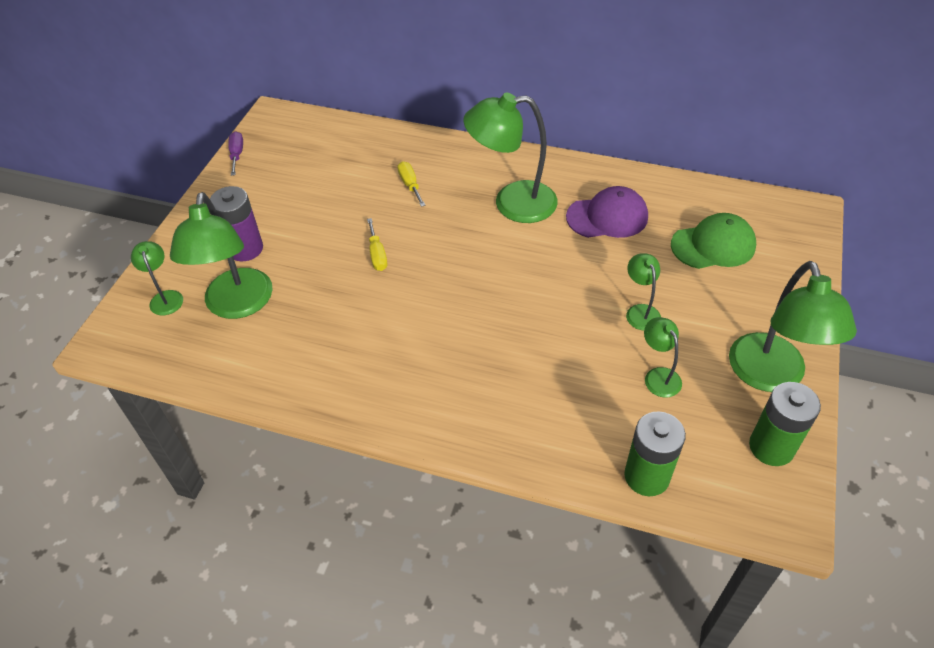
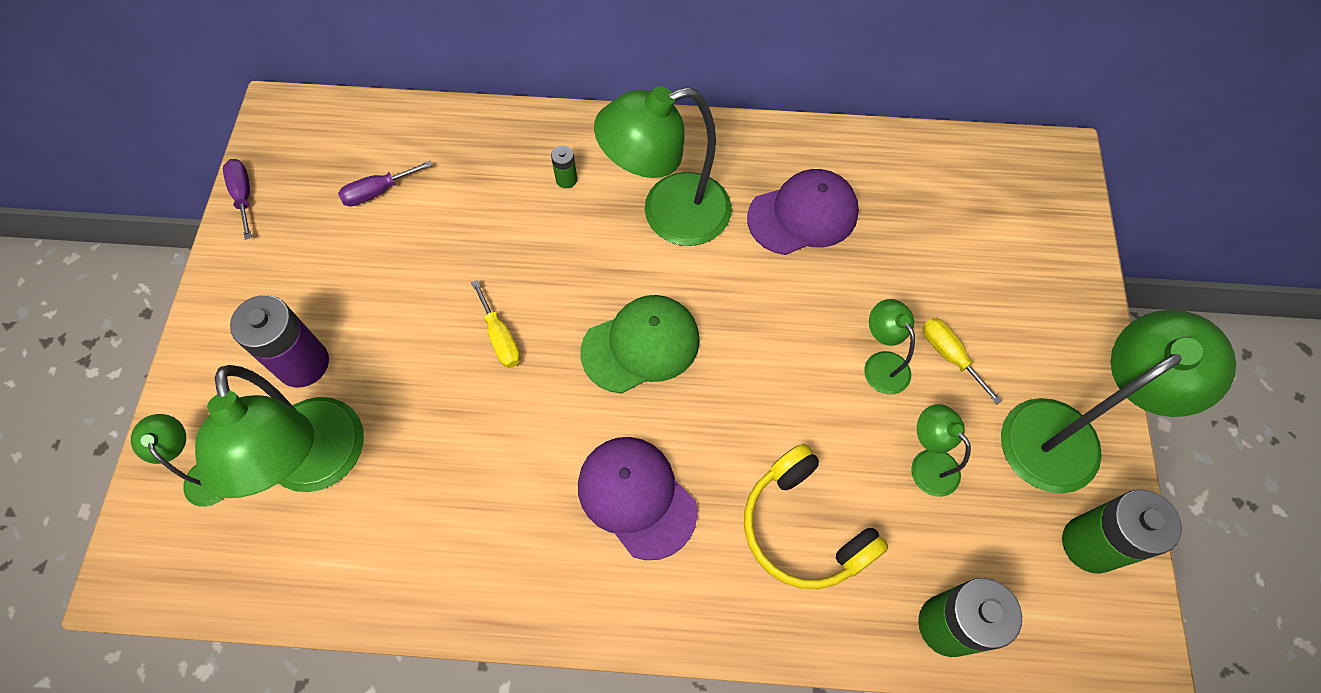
camera: 15 degrees left, 15 degrees up
(322, 164) = (378, 192): none -> purple screwdriver
(410, 185) = (517, 207): yellow screwdriver -> yellow screwdriver (949, 355)
(442, 359) = (636, 497): none -> purple cap
(448, 174) = (566, 179): none -> green battery
(556, 398) = (803, 528): none -> yellow headphones
(713, 245) = (951, 237): green cap -> green cap (641, 345)
(770, 376) = (1067, 434): green lamp -> green lamp turned 105 degrees counterclockwise

